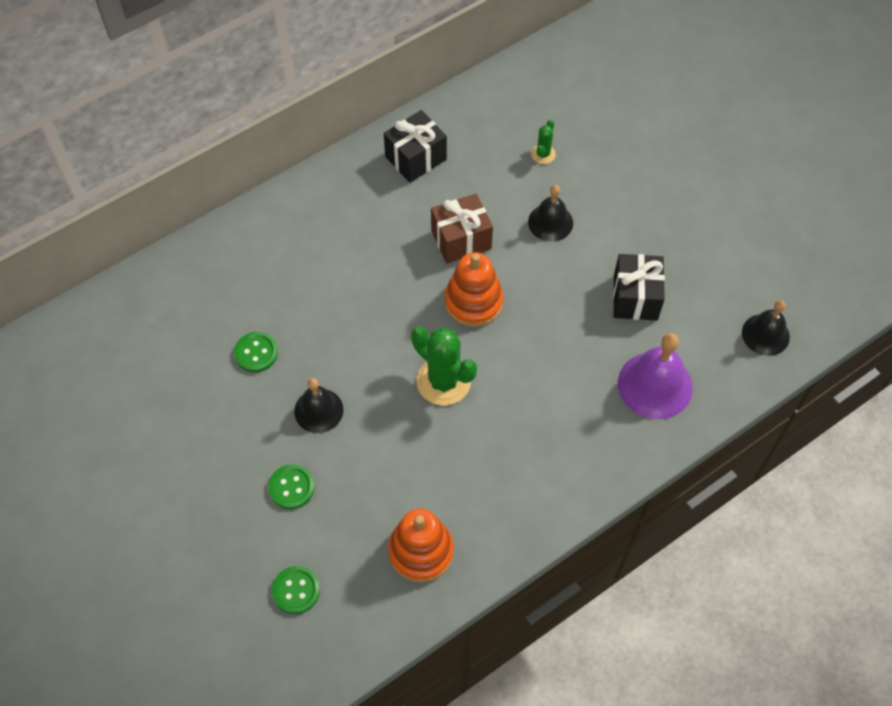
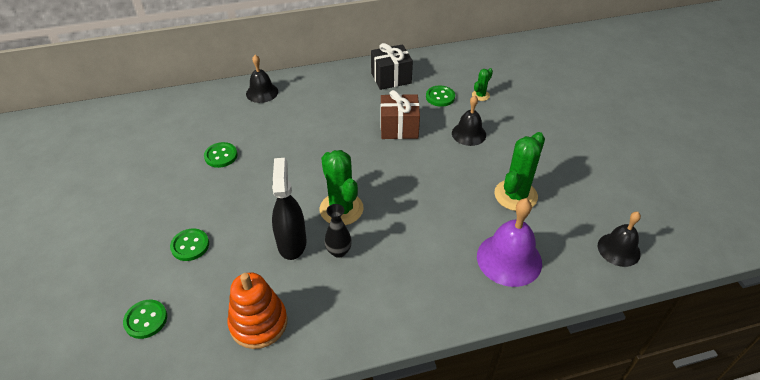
camera: 20 degrees right, 15 degrees down
(318, 410) = (241, 202): black bell -> black bell (262, 92)
(407, 444) = (291, 243): none -> black spray bottle
(466, 437) = (338, 251): none -> black vase
(473, 302) = (389, 166): orange stacking toy -> none
(493, 172) = (440, 97): none -> green button
(635, 297) = (515, 195): black gift -> green cactus

